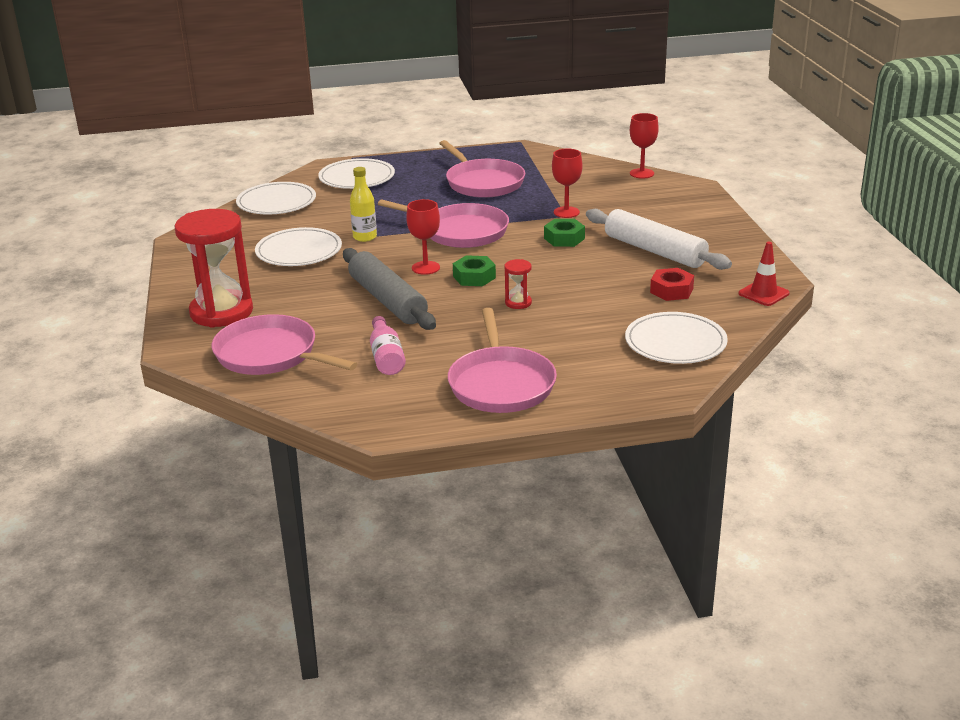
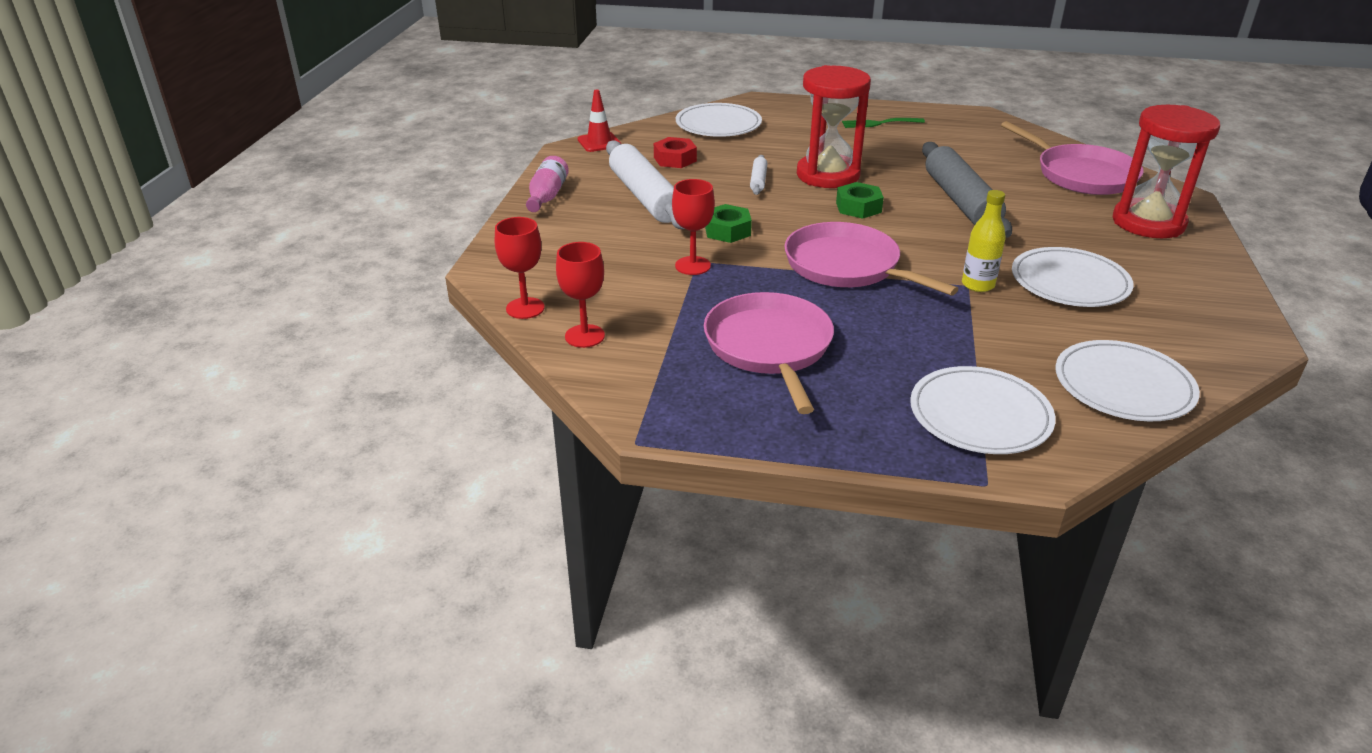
camera: 160 degrees left, 5 degrees up
(386, 357) = (970, 155): pink bottle -> pink bottle (547, 196)
(425, 268) = (909, 228): red goblet -> red goblet (584, 336)
(501, 384) = (879, 123): pink pan -> green fork
(518, 303) = (828, 175): red hourglass -> red hourglass, size x2.34
(576, 284) = (758, 180): none -> white rolling pin

